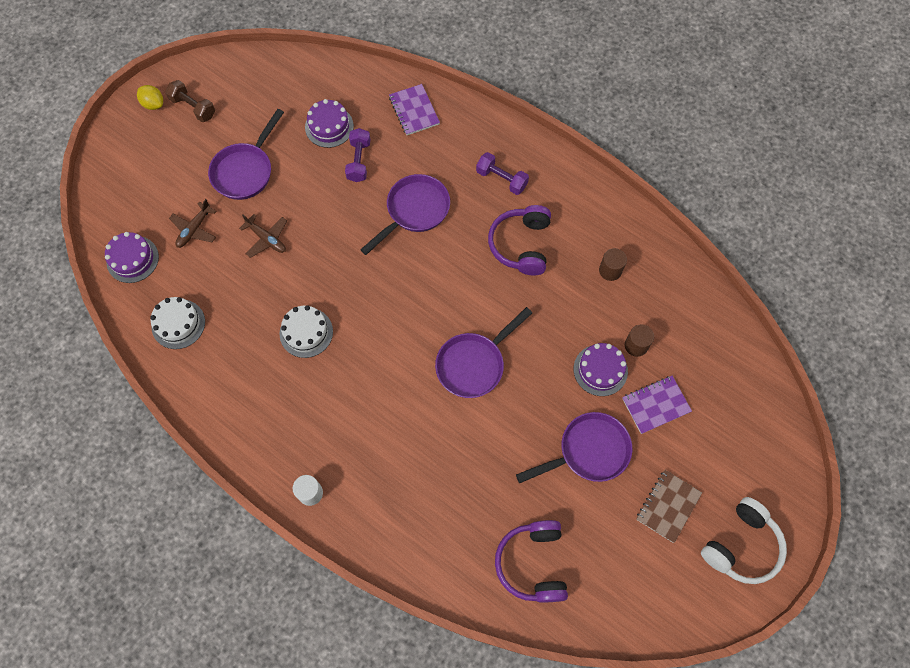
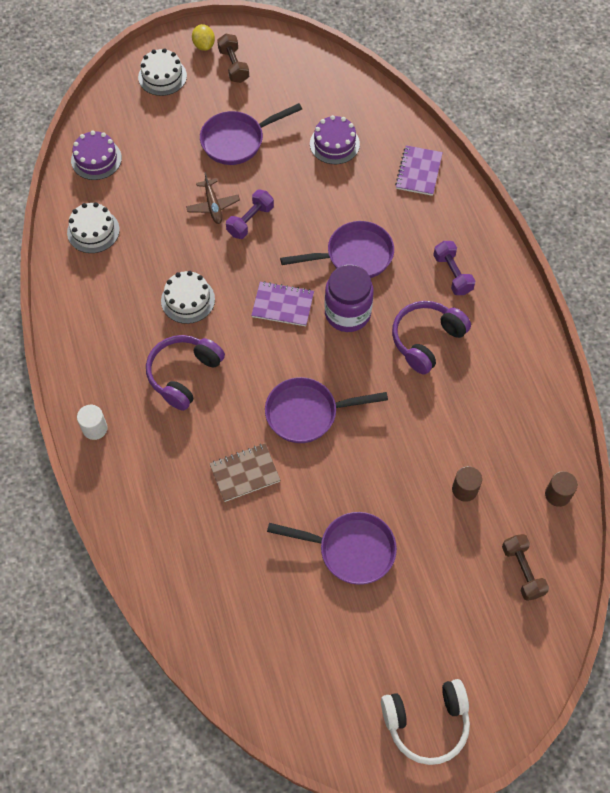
camera: 35 degrees right, 5 degrees down
(137, 152) = (162, 76): none -> white cake
(194, 229) = (161, 164): brown plane -> none
(359, 161) = (338, 187): purple dumbbell -> purple dumbbell (250, 221)
(444, 262) = (347, 313): none -> purple jar
(532, 563) = (230, 607): purple headphones -> purple headphones (184, 374)
(600, 370) = (415, 489): purple cake -> none
(610, 270) = (491, 411): brown cylinder -> brown cylinder (557, 494)
(656, 405) = (442, 551): purple notebook -> purple notebook (283, 305)
(668, 506) = (386, 643): brown notebook -> brown notebook (245, 473)
(722, 380) = (522, 571): none -> brown dumbbell

